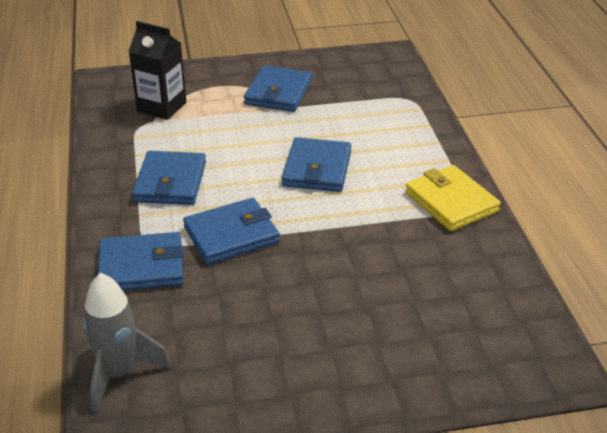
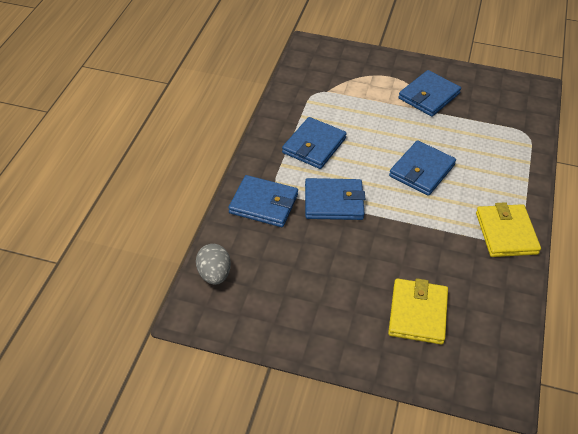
camera: 25 degrees right, 10 degrees up
(119, 373) = (214, 274): grey rocket -> grey egg
(161, 107) = (338, 81): black carton -> none
(407, 321) = (418, 313): none -> yellow wallet

